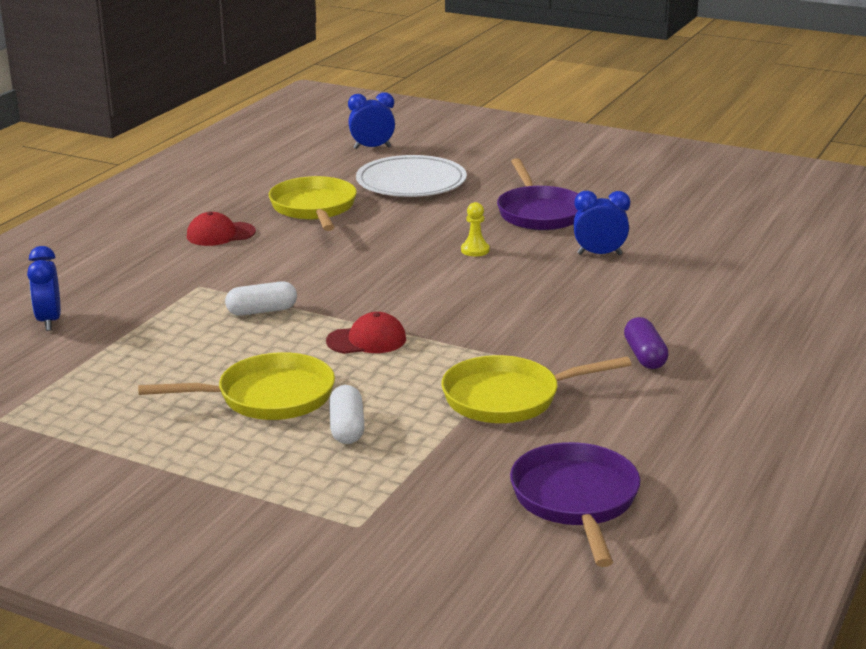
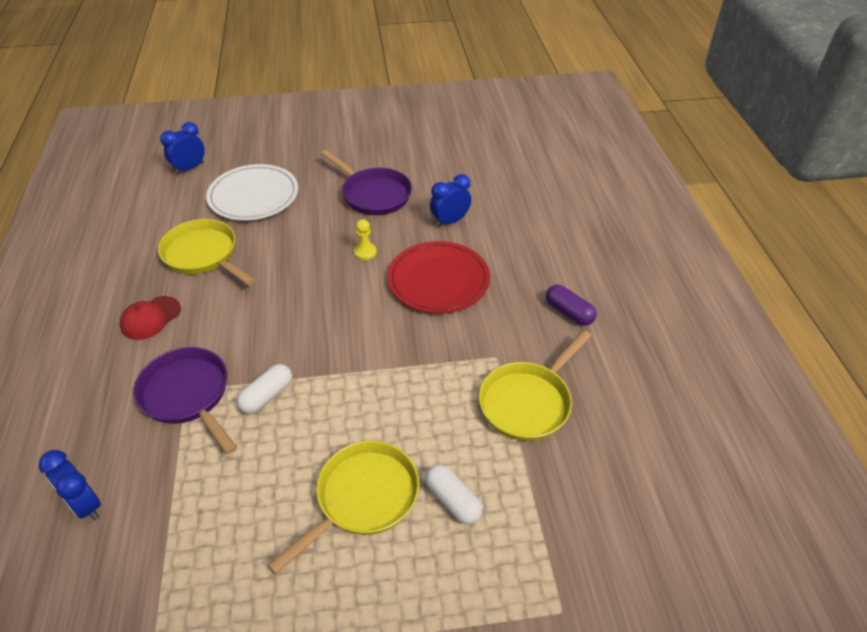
camera: 35 degrees left, 20 degrees up
(367, 340) = (377, 389): red cap -> none
(527, 291) = (438, 280): none -> red plate
(576, 500) = (664, 487): purple pan -> purple pan (188, 395)

